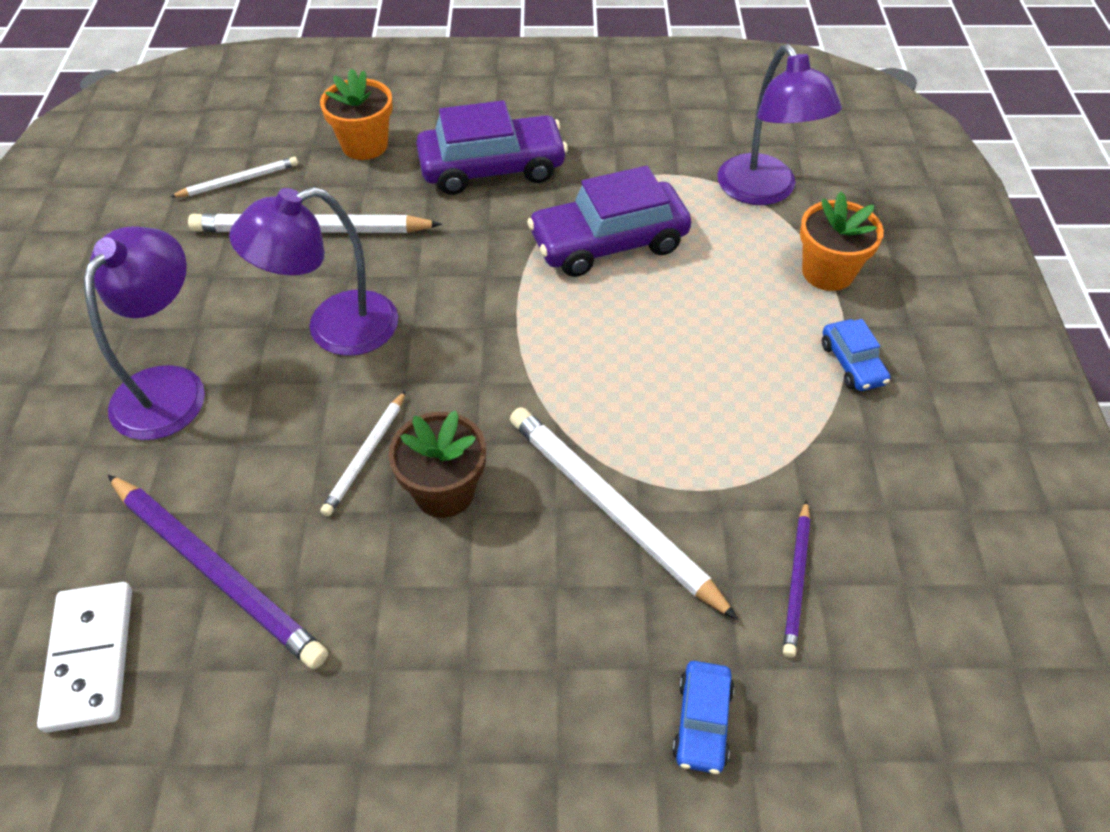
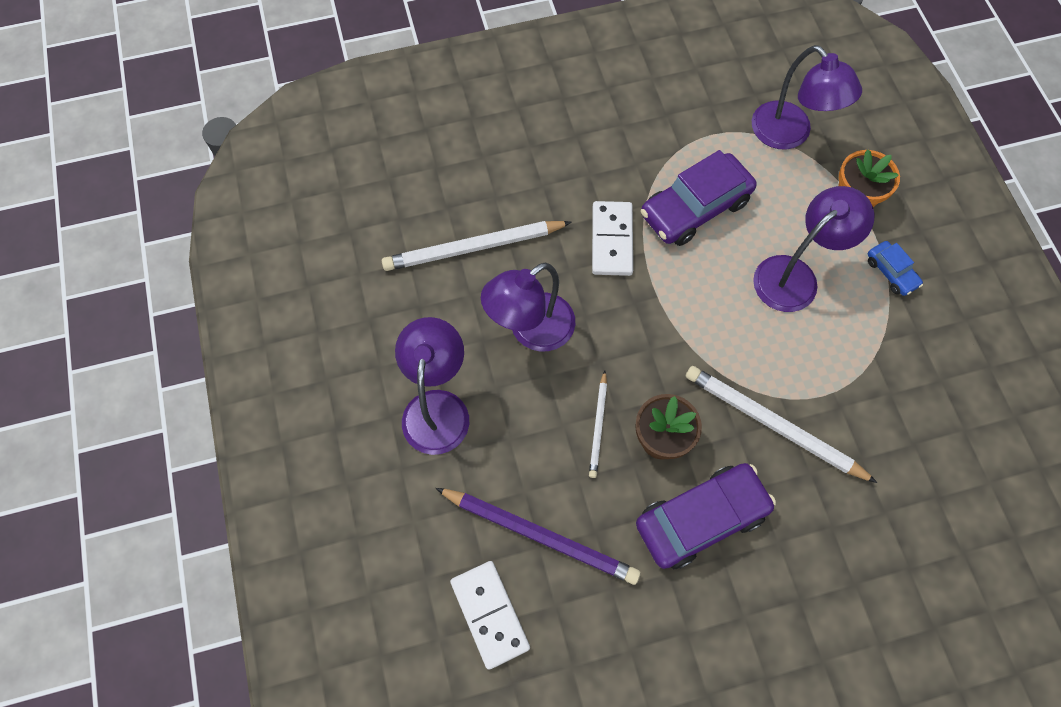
camera: 15 degrees left, 15 degrees up
(238, 181) = (396, 214): white pencil -> none
(365, 145) = (477, 157): orange flower pot -> none
(486, 255) = (611, 240): none -> white domino
(492, 168) = (584, 157): purple car -> purple car (701, 519)
(702, 722) = (874, 552): blue car -> none
(714, 340) = (795, 275): none -> purple lamp
(796, 580) = (901, 444): purple pencil -> none

